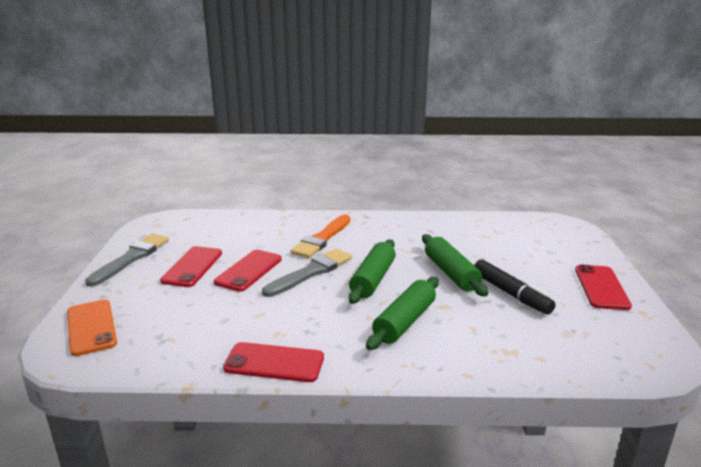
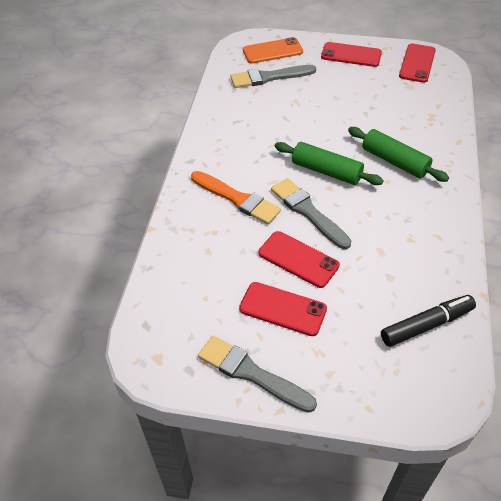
camera: 80 degrees left, 25 degrees up
(91, 327) = (401, 386): orange phone -> orange phone (272, 51)
(274, 363) = (452, 242): red phone -> red phone (417, 63)
(451, 273) = (321, 123): green rolling pin -> none
(511, 294) = (357, 99): black marker -> black marker (426, 325)
(513, 241) = (269, 77): none -> grey brush

